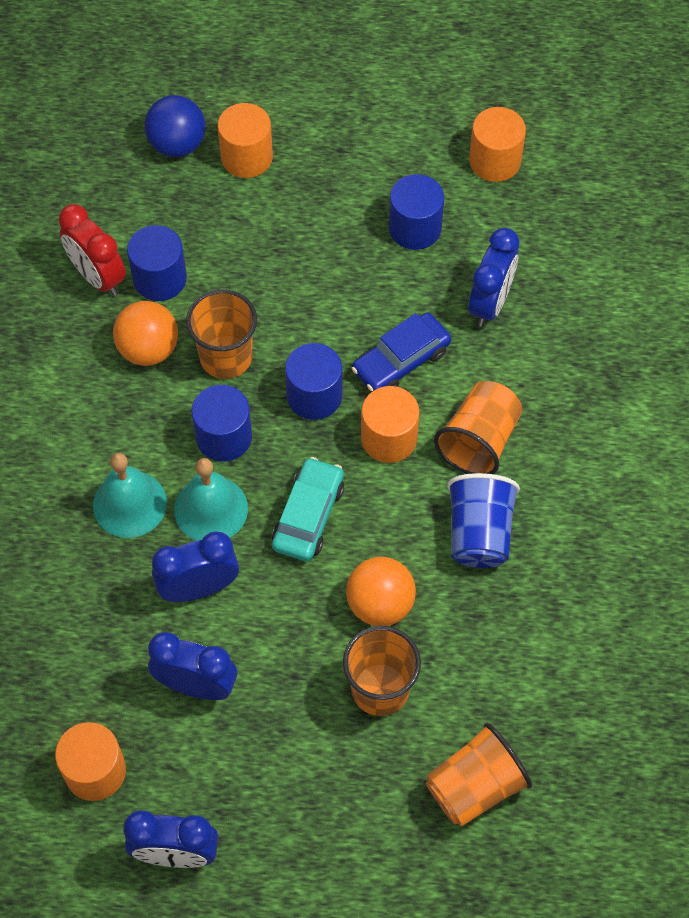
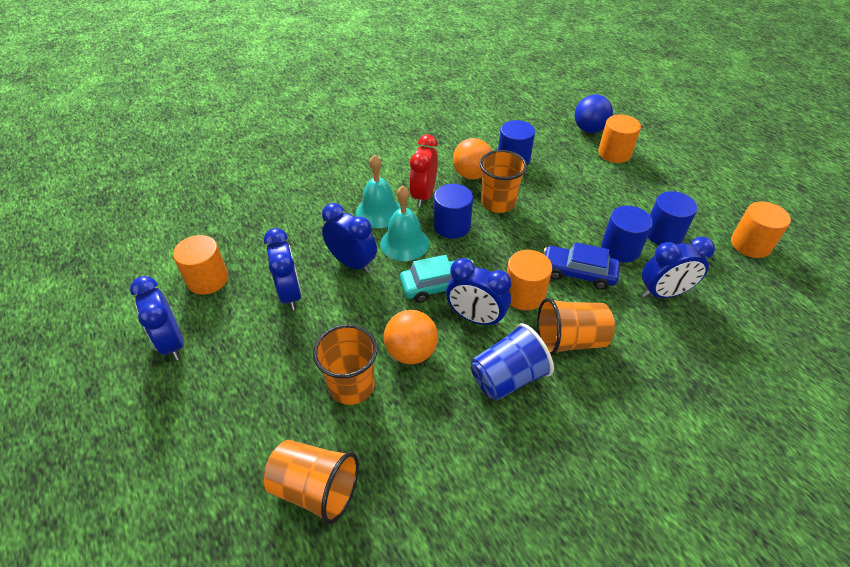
camera: 55 degrees right, 15 degrees down
(97, 276) = (490, 140): red clock -> red clock (423, 195)
(314, 395) = (514, 248): blue cylinder -> blue cylinder (620, 249)
(383, 510) = (475, 318): none -> blue clock

